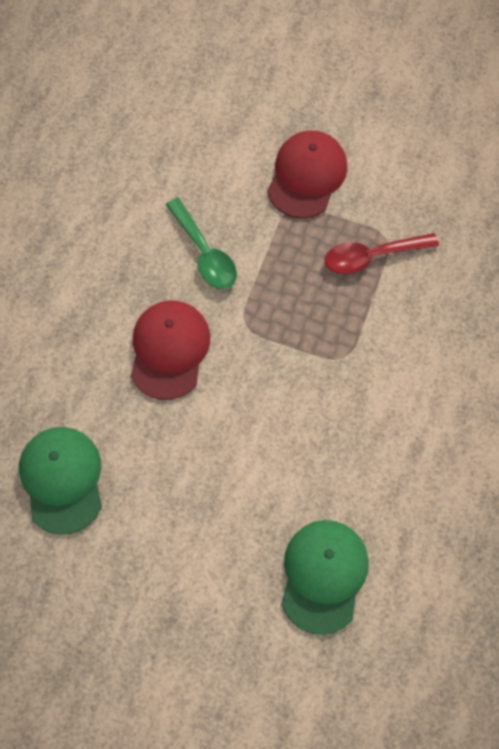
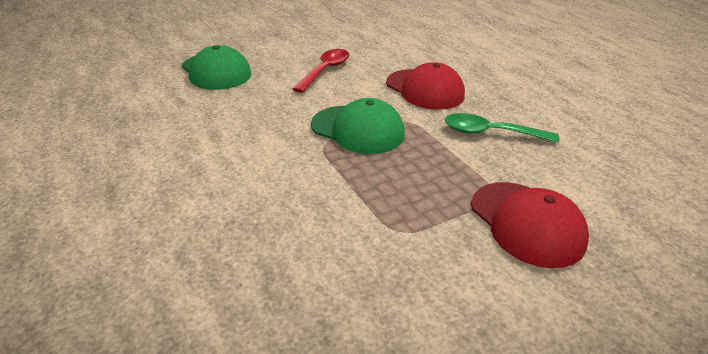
camera: 130 degrees right, 30 degrees down
(62, 480) = (388, 38): green cap -> green cap (358, 129)
(372, 256) = (390, 209): red spoon -> red spoon (325, 71)

